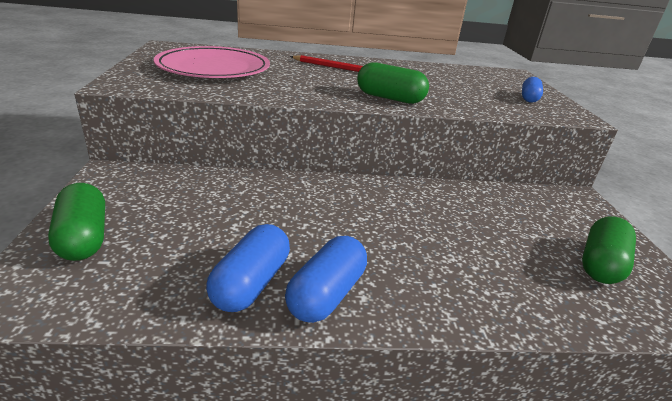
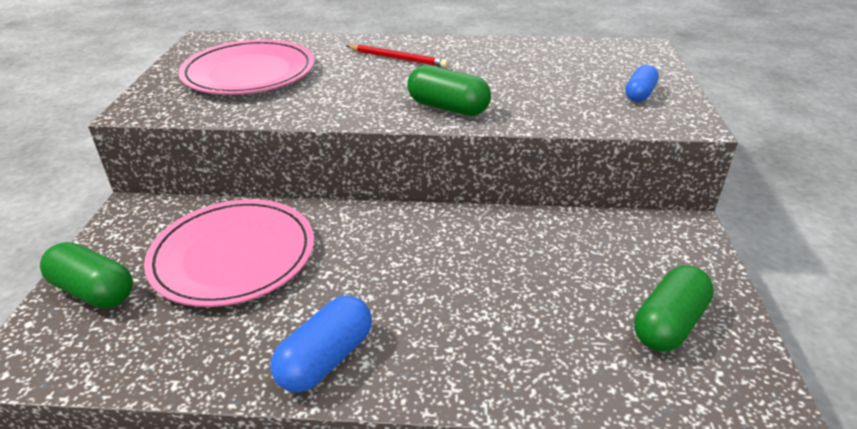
camera: 10 degrees right, 5 degrees up
(84, 237) = (94, 291): green capsule -> green capsule turned 45 degrees counterclockwise
(215, 210) = (233, 256): none -> pink plate
(251, 283) = (250, 345): blue capsule -> none

